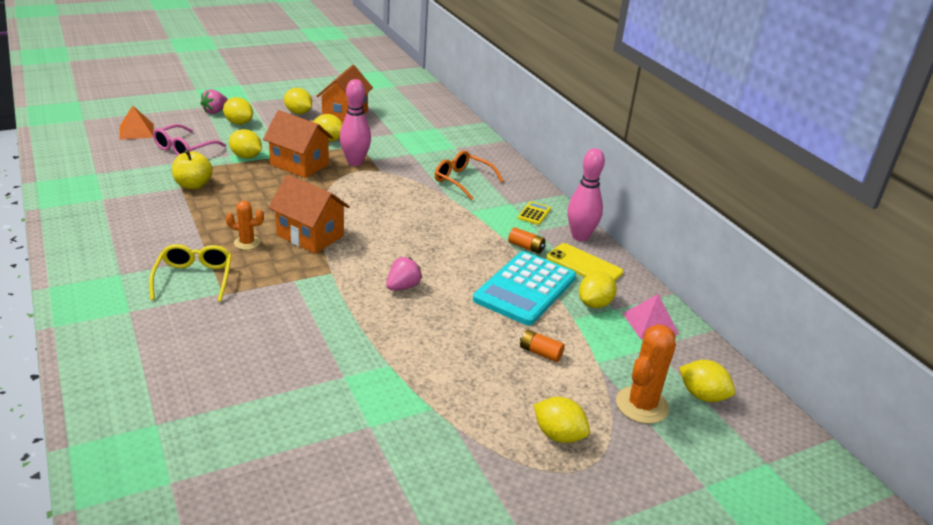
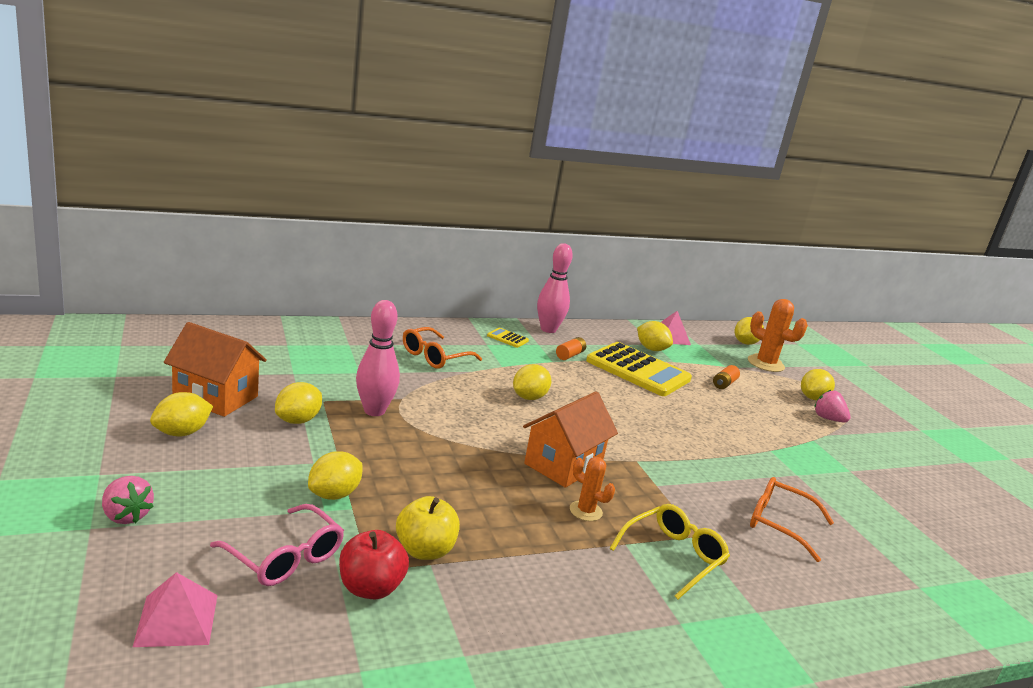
camera: 85 degrees left, 10 degrees down
(136, 131) = (176, 620): orange pyramid -> pink pyramid
(158, 172) = (370, 588): none -> red apple
(194, 278) = (673, 556): yellow glasses -> yellow glasses turned 135 degrees clockwise
(239, 123) = (195, 493): yellow lemon -> yellow lemon (529, 397)
(247, 243) = (585, 511): orange cactus -> orange cactus turned 60 degrees counterclockwise
(248, 345) = (779, 524): none -> orange glasses
(299, 165) = (373, 452): orange house -> none
(403, 287) = (651, 425): pink strawberry -> pink strawberry (828, 419)
(525, 289) = (638, 370): turquoise calculator -> yellow calculator
(584, 265) = (595, 339): yellow phone -> none

